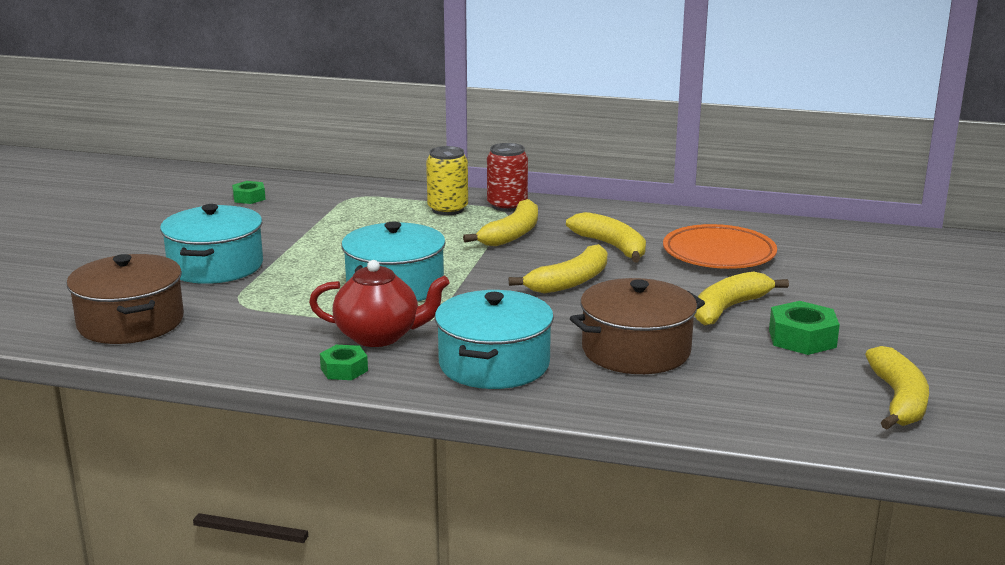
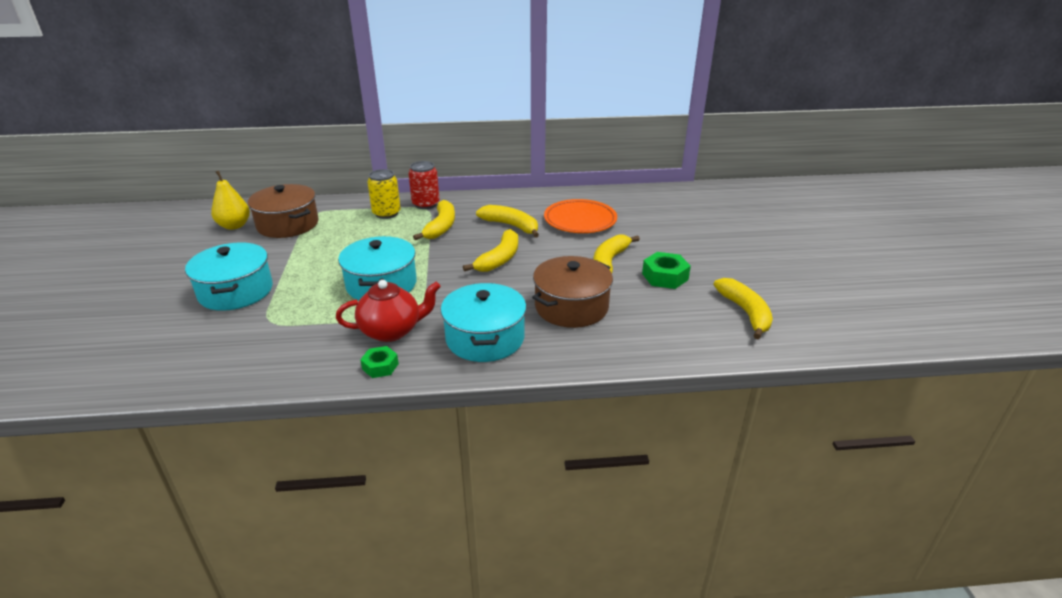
camera: 20 degrees left, 10 degrees up
(131, 322) = (188, 358): brown pot -> brown pot (288, 224)
(249, 198) = (234, 226): green nut -> yellow pear

